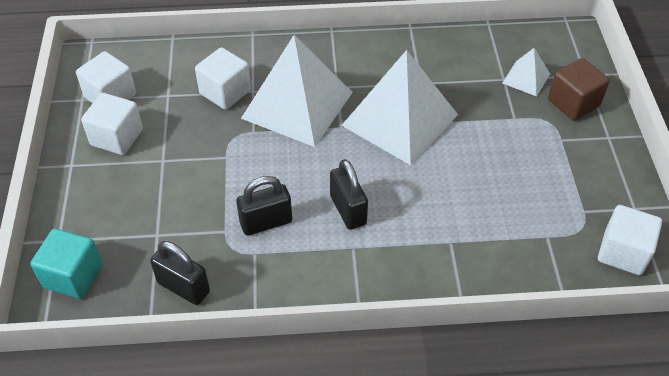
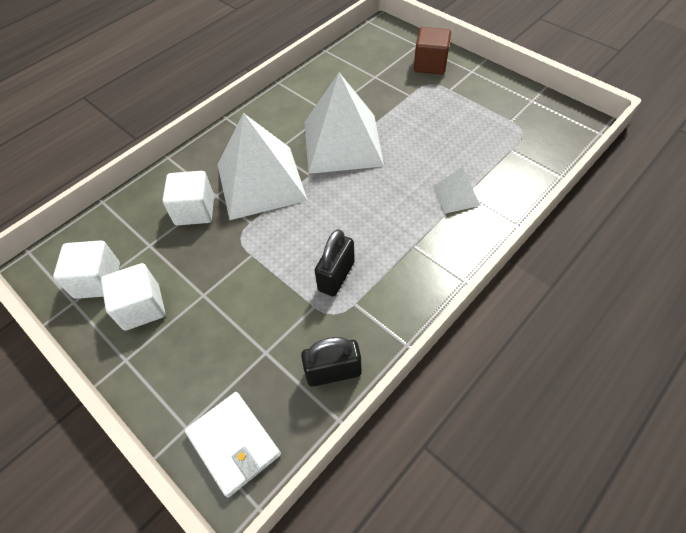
camera: 40 degrees left, 5 degrees up
(73, 276) = (233, 444): turquoise cube -> white wallet
(348, 210) = (380, 224): black padlock -> none
(526, 78) = (387, 68): white pyramid -> white pyramid (455, 195)
(623, 252) = (557, 128): white cube -> none

